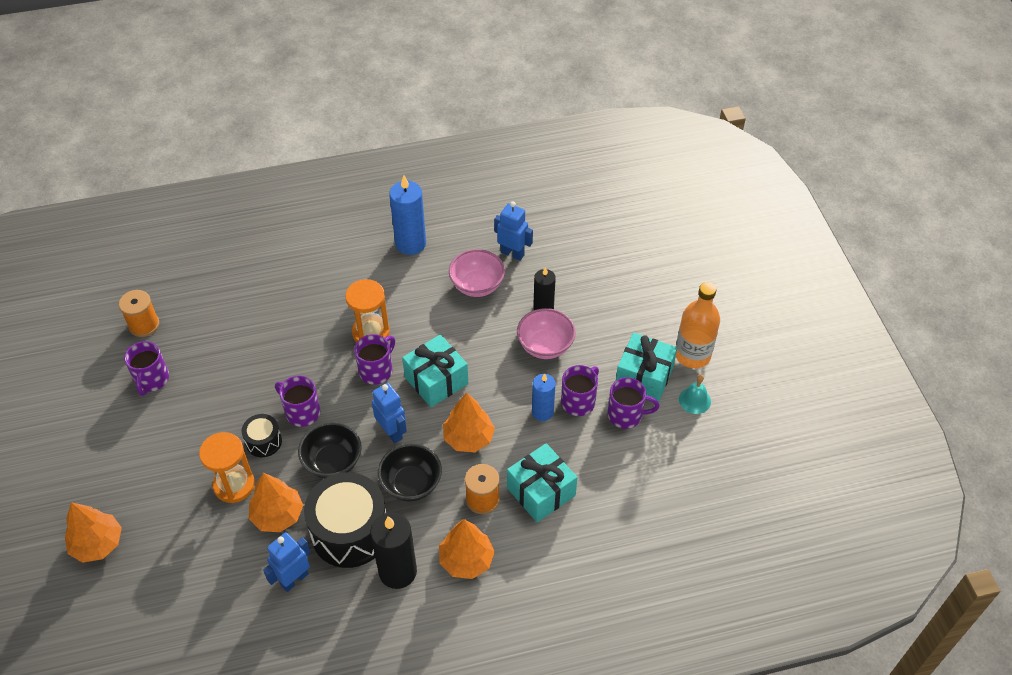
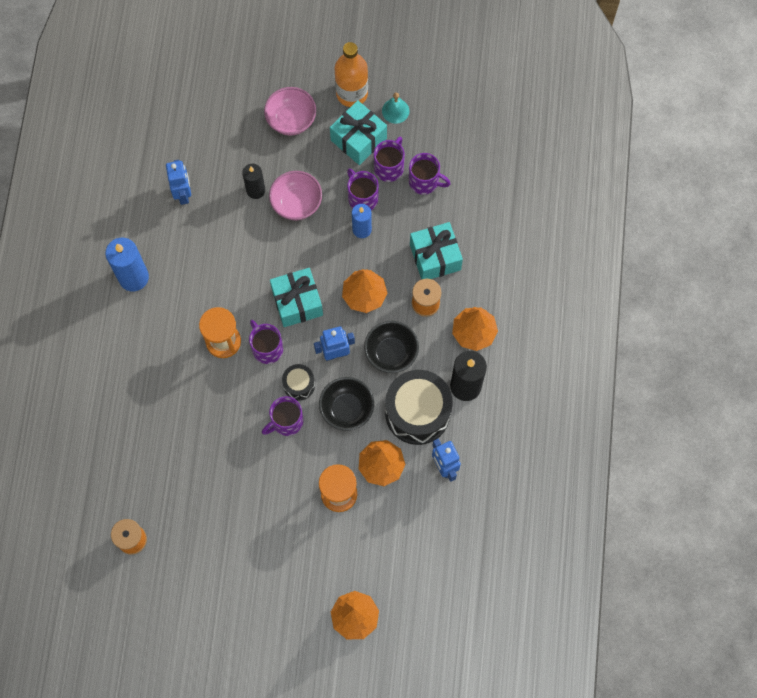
camera: 70 degrees left, 20 degrees up
(152, 380) = (200, 543): purple mug -> purple mug (424, 181)
(264, 441) = (304, 460): black drum -> black drum (299, 385)
(477, 285) = (208, 236): pink bowl -> pink bowl (291, 120)
(512, 253) = (183, 194): blue robot -> blue robot turned 120 degrees clockwise

